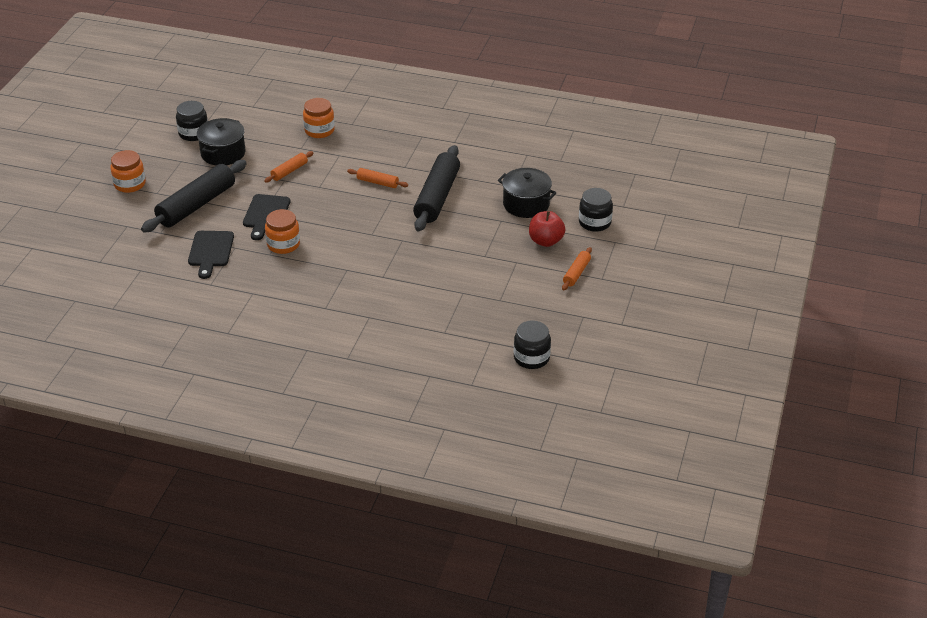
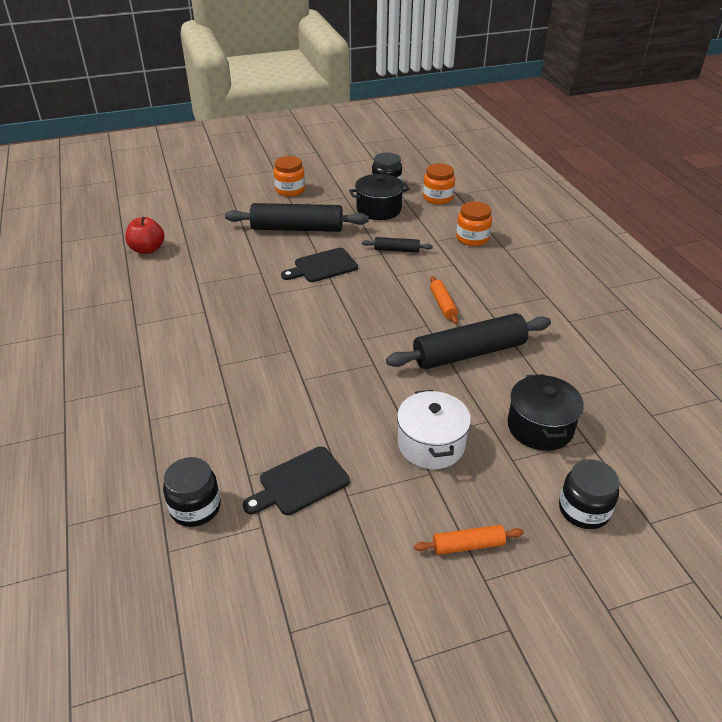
camera: 55 degrees right, 0 degrees up
(210, 251) = (243, 263): black cutting board -> black cutting board (300, 483)
(283, 244) = (291, 295): orange jar -> orange jar (438, 198)
(289, 171) = (396, 250): orange rolling pin -> black rolling pin
(495, 251) = (431, 444): none -> white pot
(531, 358) = (260, 588): black jar -> black jar (195, 507)
(546, 241) = (496, 480): red apple -> red apple (147, 249)

